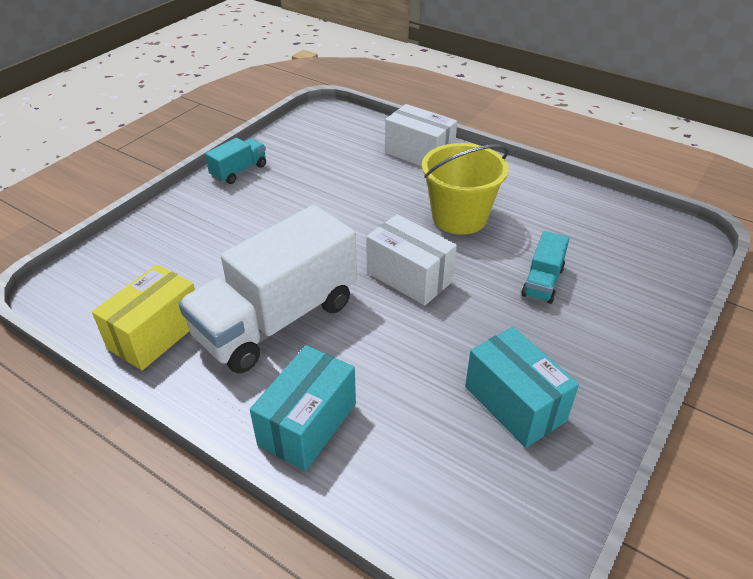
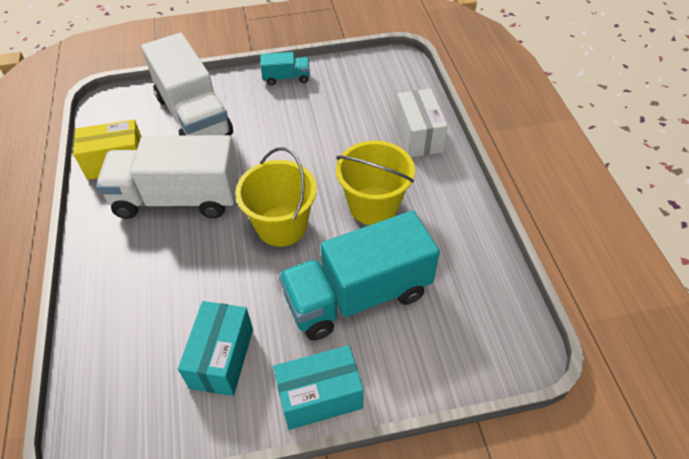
camera: 45 degrees right, 10 degrees up
(185, 247) = (193, 115): none -> white truck
(307, 424) = (113, 274): turquoise box -> turquoise box (320, 396)
(409, 277) = (281, 226): white box -> yellow bucket
(542, 282) = (358, 295): turquoise truck -> turquoise truck, size x2.22

